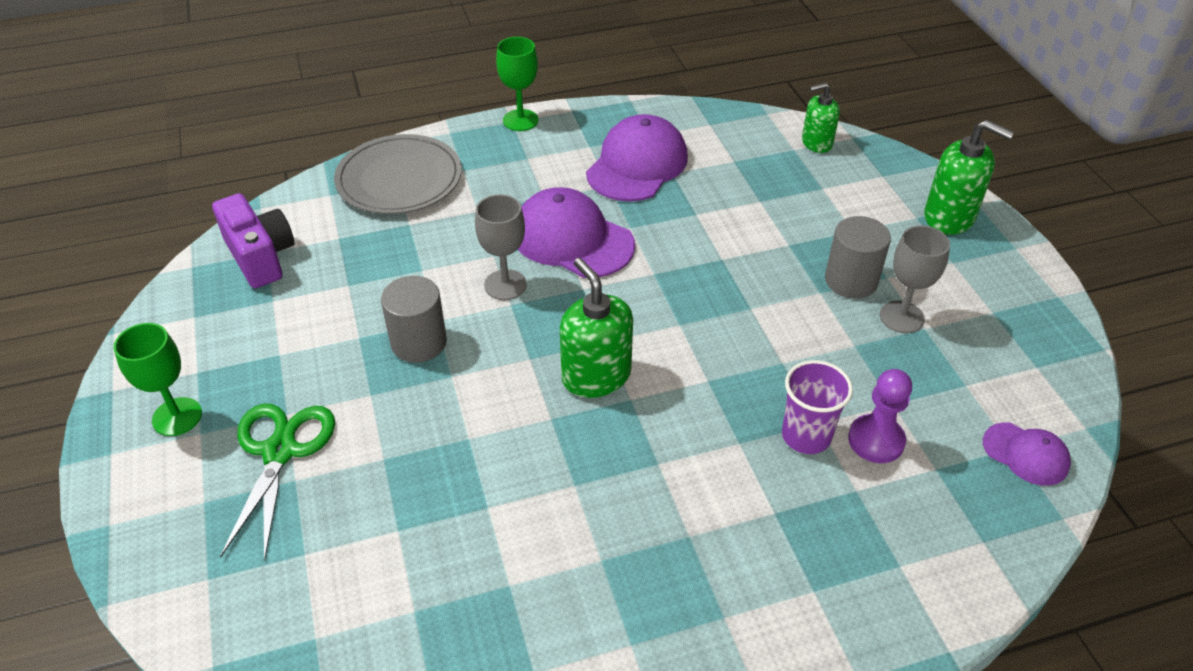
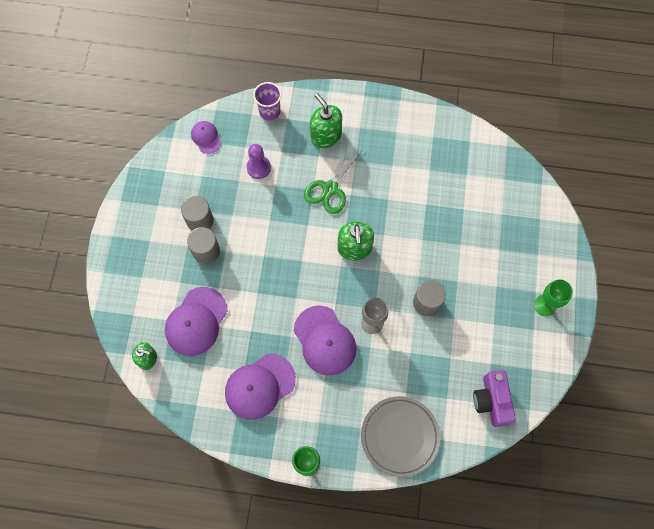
camera: 155 degrees left, 25 degrees up
(280, 452) = (503, 266): green scissors -> green scissors (330, 188)
(786, 197) = (196, 321): none -> purple cap
(806, 436) = (284, 181): purple cup -> purple cup (269, 111)
(901, 317) = (200, 220): grey goblet -> grey cylinder
(949, 217) = (125, 269): green soap dispenser -> green soap dispenser (326, 136)

